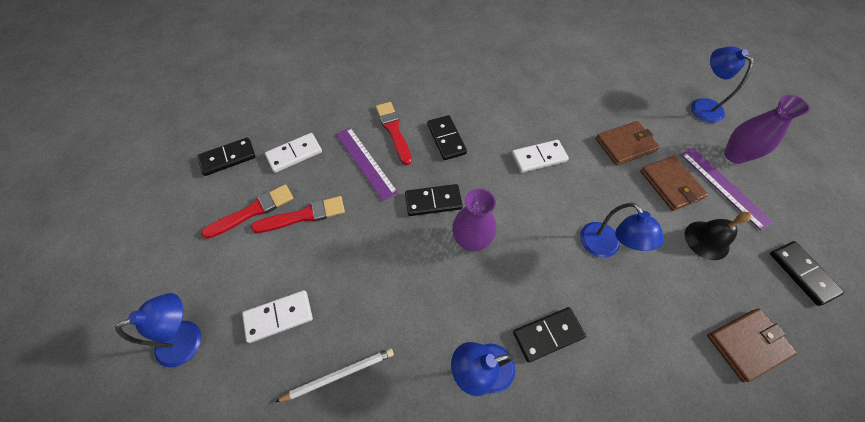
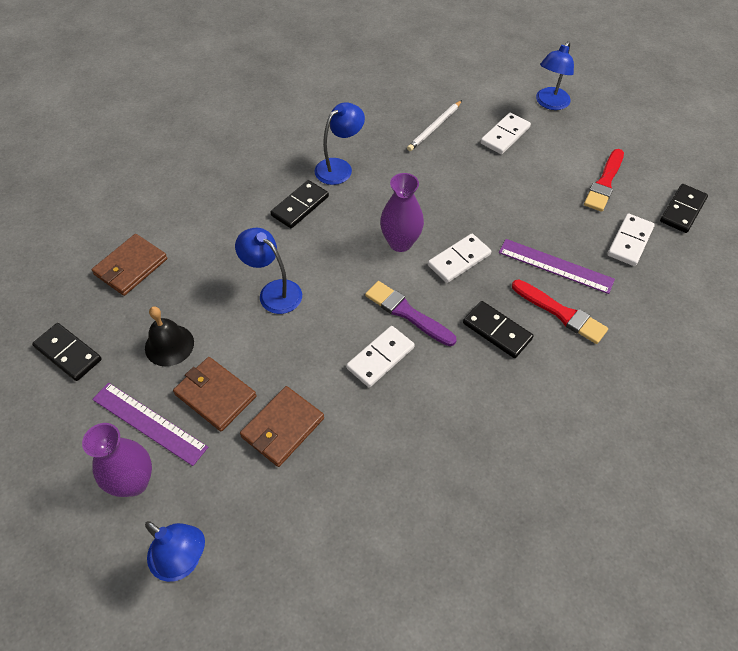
camera: 150 degrees right, 5 degrees down
(303, 216) = (560, 198): red brush -> none
(433, 201) = (459, 260): black domino -> white domino
(501, 179) = (407, 313): none -> purple brush

